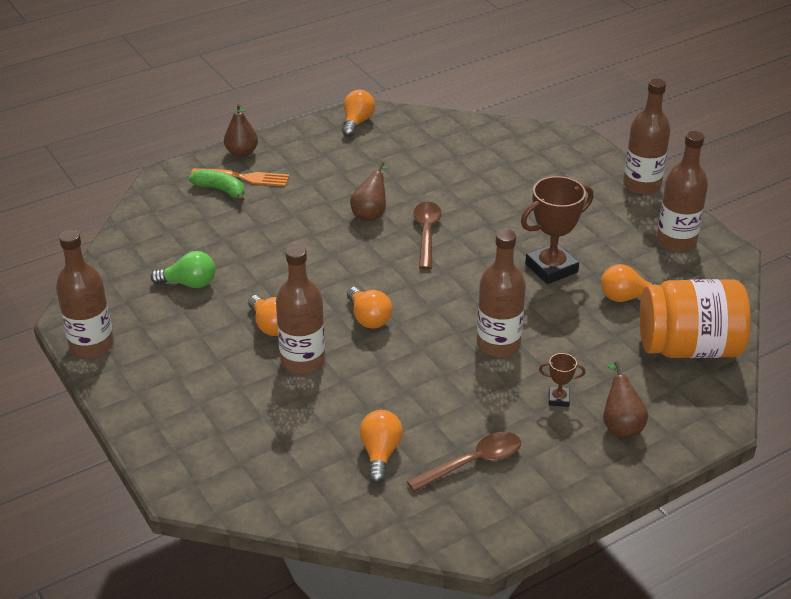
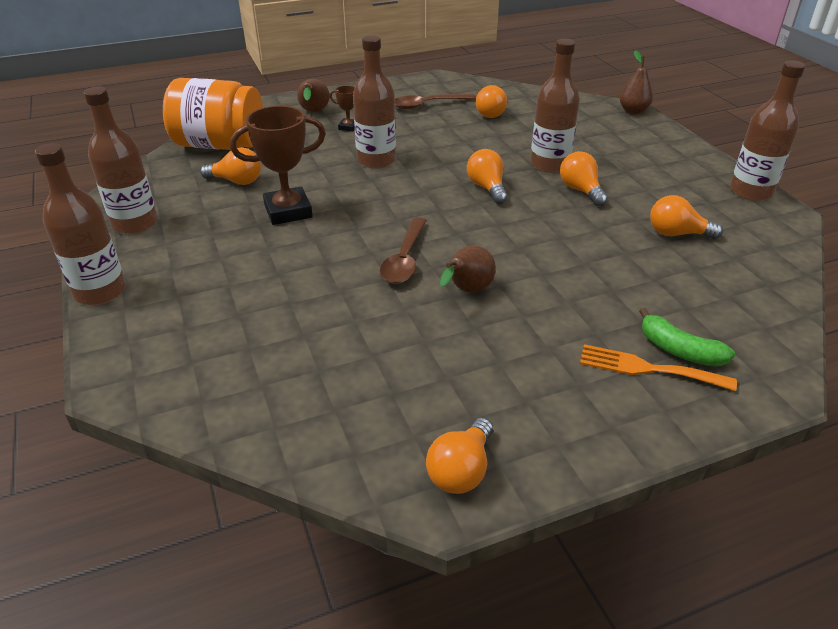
camera: 170 degrees left, 0 degrees up
(189, 283) = (676, 234): green light bulb -> orange light bulb
(242, 153) = (665, 421): brown pear -> brown pear (633, 111)

